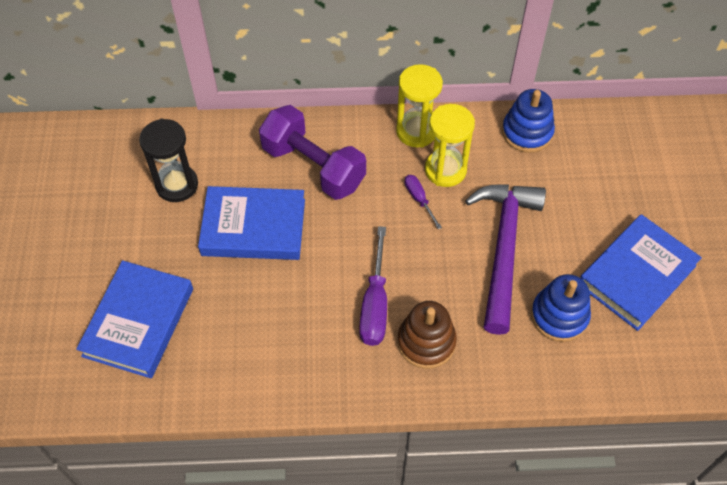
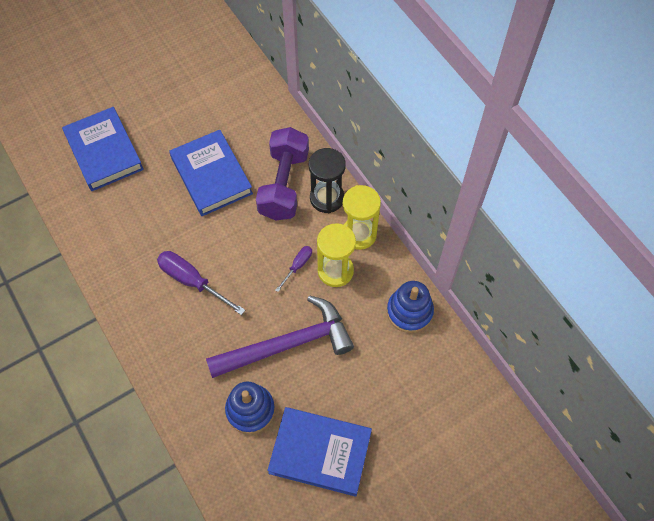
camera: 60 degrees right, 5 degrees up
(138, 322) = (104, 152): blue book -> blue book turned 75 degrees clockwise
(177, 185) = (218, 114): black hourglass -> black hourglass (327, 198)
(375, 304) = (192, 281): purple screwdriver -> purple screwdriver turned 60 degrees clockwise
(426, 342) = (179, 329): brown stacking toy -> none

